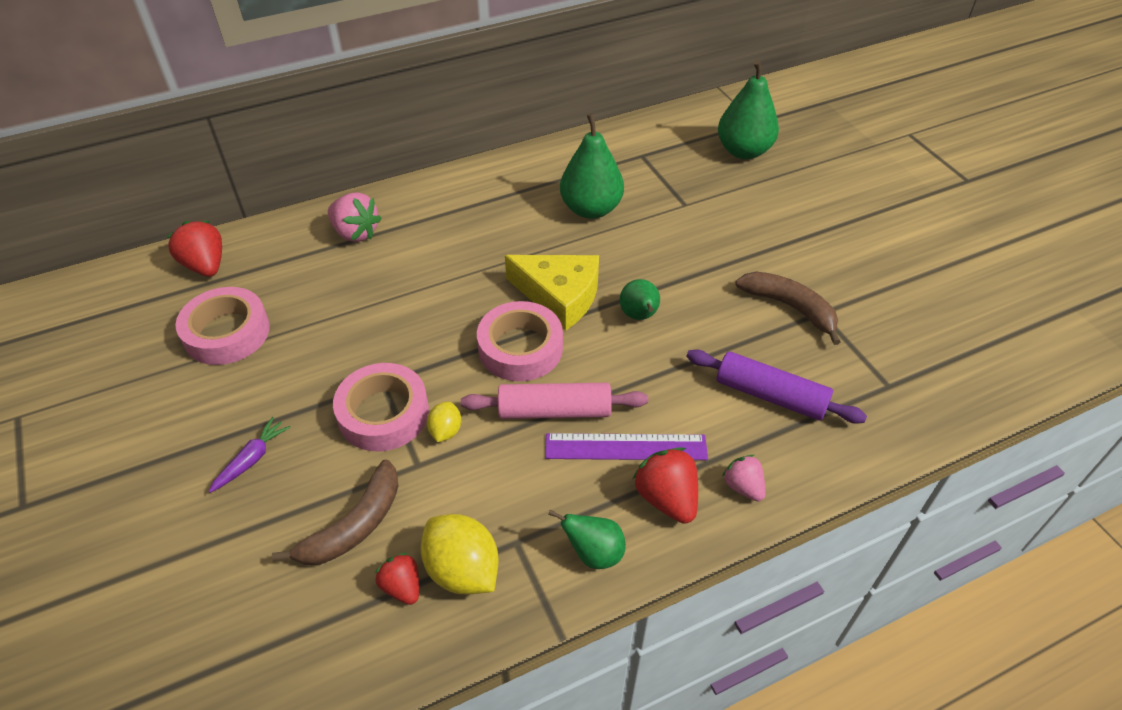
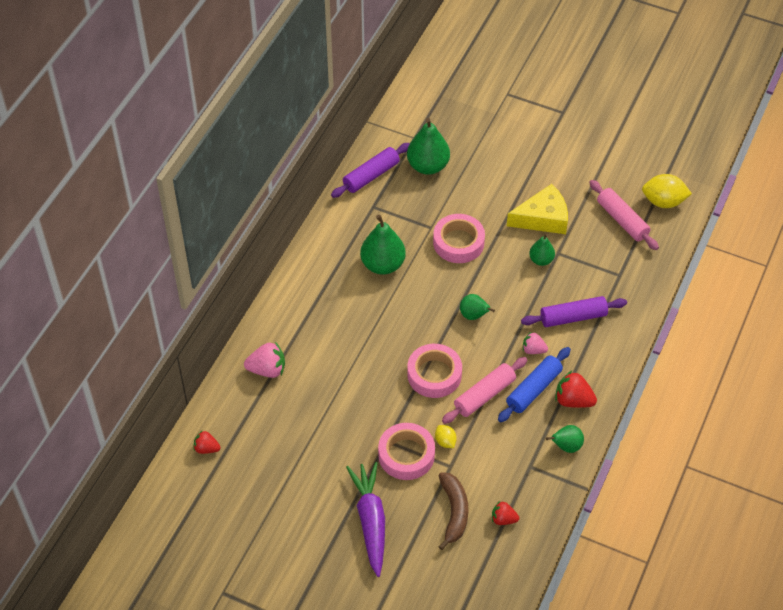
camera: 40 degrees left, 5 degrees up
(205, 265) = (206, 448): red strawberry -> red strawberry, size x0.63
(227, 333) = (272, 474): pink tape -> pink tape (458, 242)
(252, 459) = (370, 521): purple carrot -> purple carrot, size x2.08
(462, 570) = (520, 494): yellow lemon -> yellow lemon (663, 202)
(559, 296) = (423, 332): yellow cheese -> yellow cheese (543, 218)
(626, 447) = (533, 389): purple ruler -> blue rolling pin
(670, 130) = (371, 176): none -> purple rolling pin
(743, 487) = (599, 372): pink strawberry -> pink strawberry (533, 350)
(790, 307) = (541, 260): brown banana -> green pear
(951, 326) = (622, 220): none -> pink rolling pin

